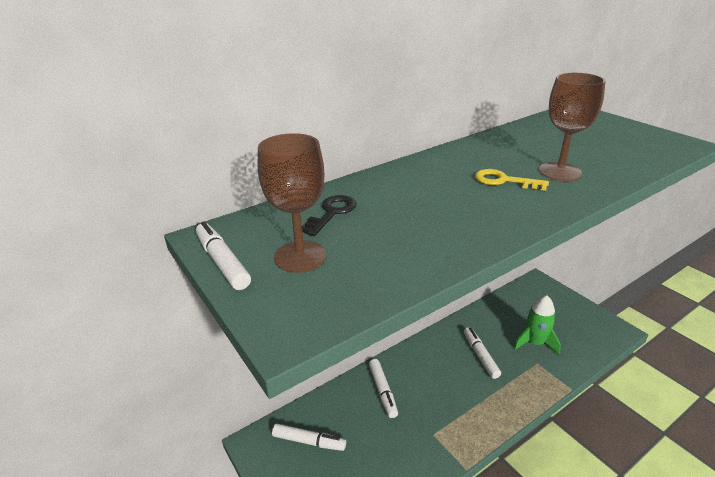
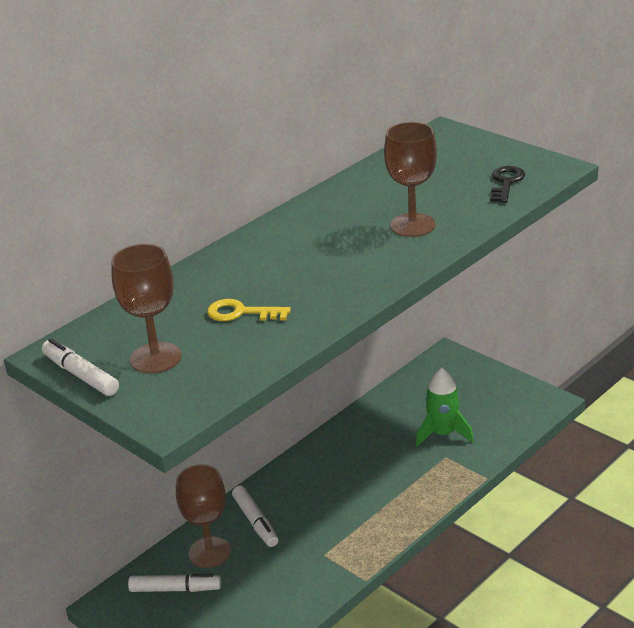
camera: 10 degrees left, 0 degrees up
(332, 213) = (174, 309): black key -> black key (506, 183)
(342, 412) = (209, 552): none -> brown goblet
(480, 355) = (374, 460): white marker -> none
(504, 181) = (352, 245): yellow key -> yellow key (241, 313)

